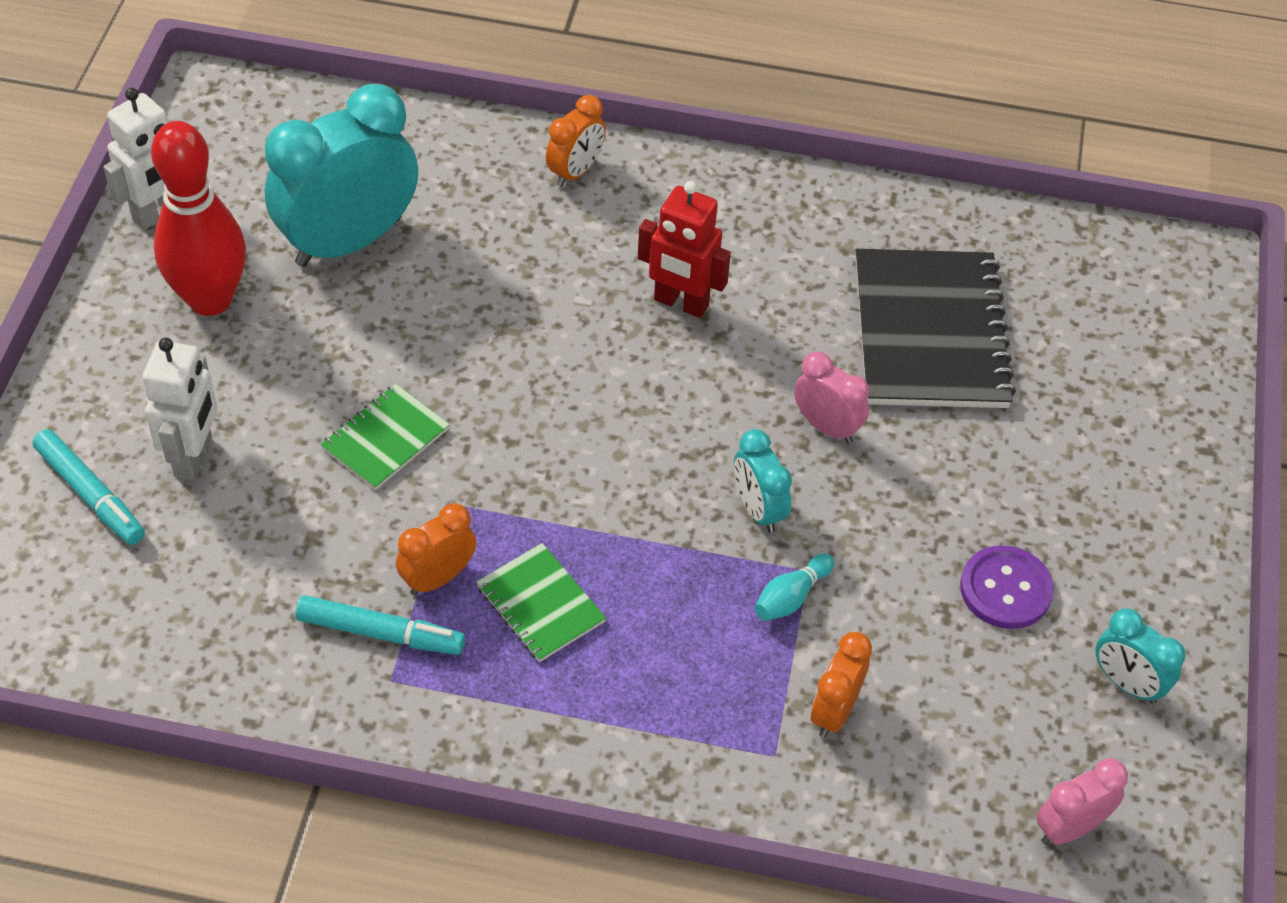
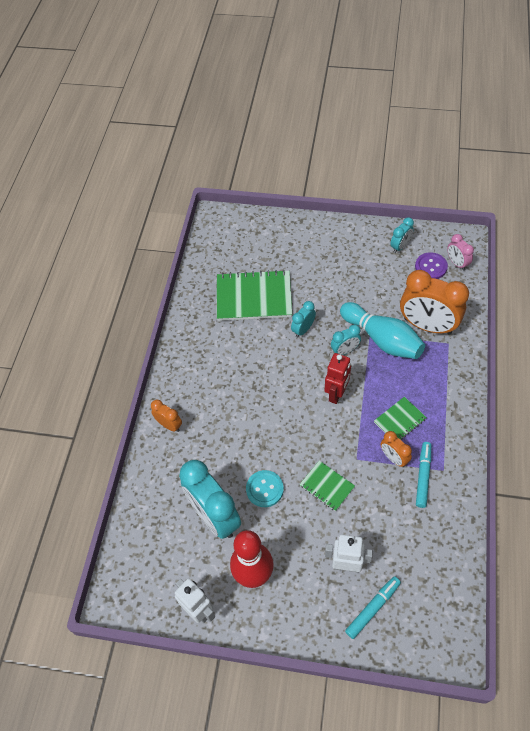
camera: 85 degrees left, 5 degrees up
(397, 327) = (264, 489): none -> turquoise button
(681, 303) = (244, 380): red robot -> red robot (336, 394)
(791, 597) = (382, 339): turquoise bowling pin -> turquoise bowling pin, size x2.47
(826, 427) = (303, 329): pink clock -> turquoise clock
(834, 711) = (427, 326): orange clock -> orange clock, size x2.06
(929, 332) = (254, 297): black notebook -> green notebook
(1005, 589) = (368, 277): purple button -> purple button (431, 267)

